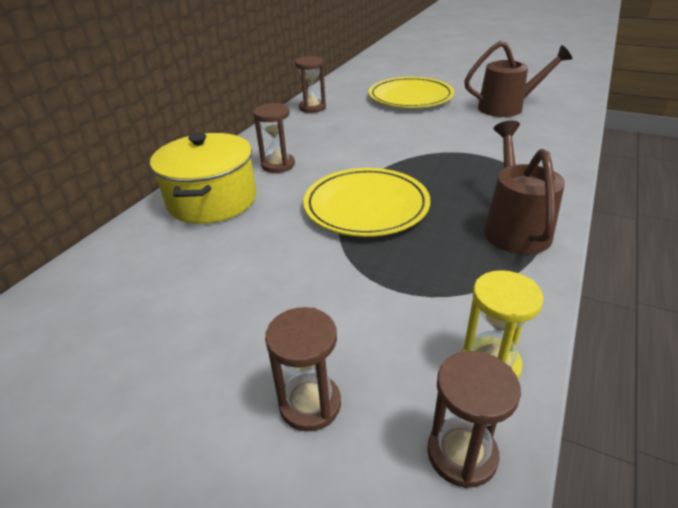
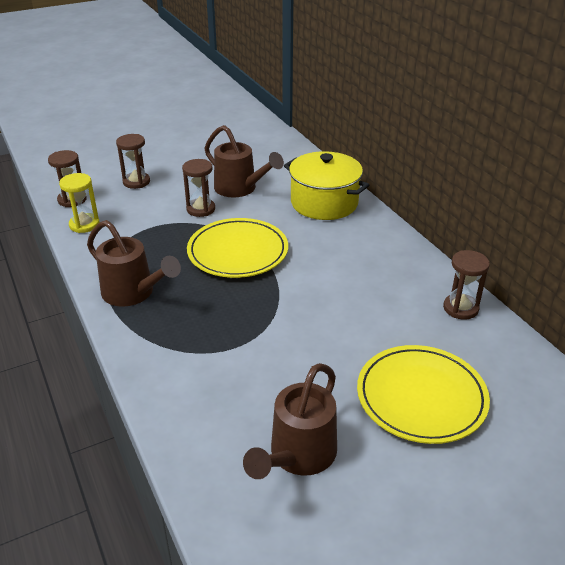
camera: 125 degrees right, 0 degrees up
(230, 271) = (240, 189): none -> brown watering can
(278, 165) = (345, 242): brown hourglass -> brown hourglass (201, 209)

